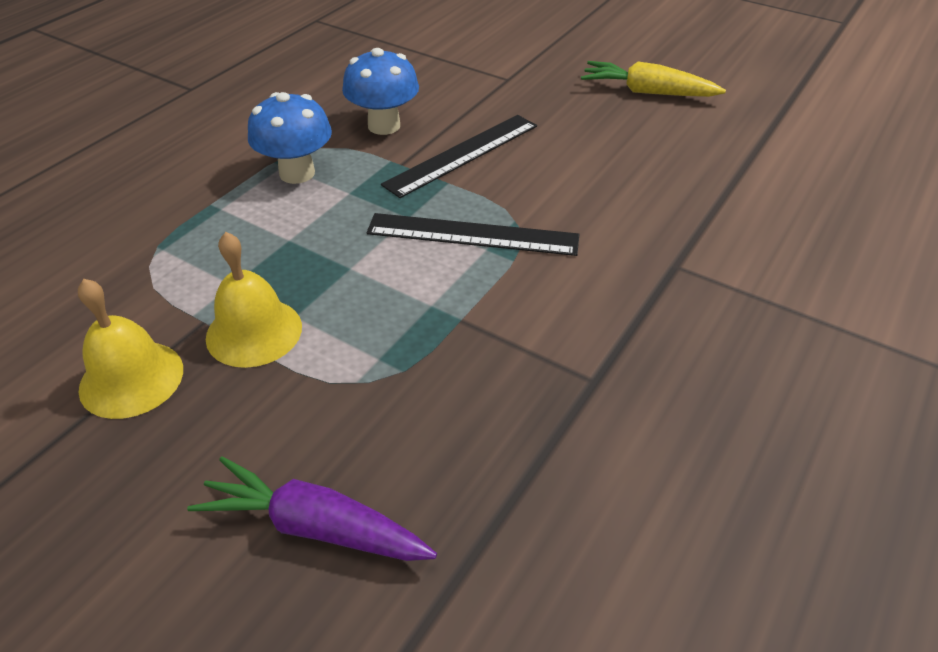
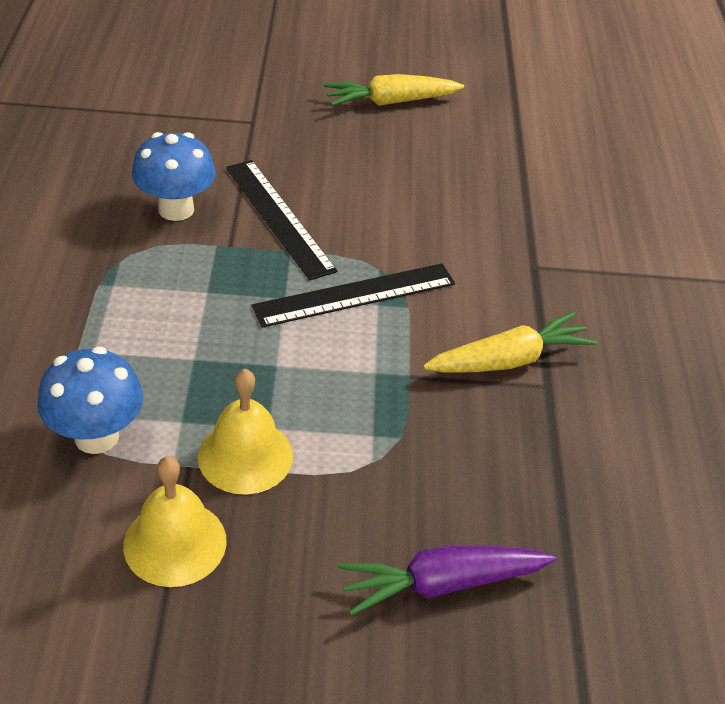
camera: 35 degrees left, 0 degrees up
(297, 173) = (136, 288): blue mushroom -> blue mushroom (96, 436)
(462, 154) = (279, 217): black ruler -> black ruler turned 45 degrees counterclockwise
(573, 342) = (509, 360): none -> yellow carrot

